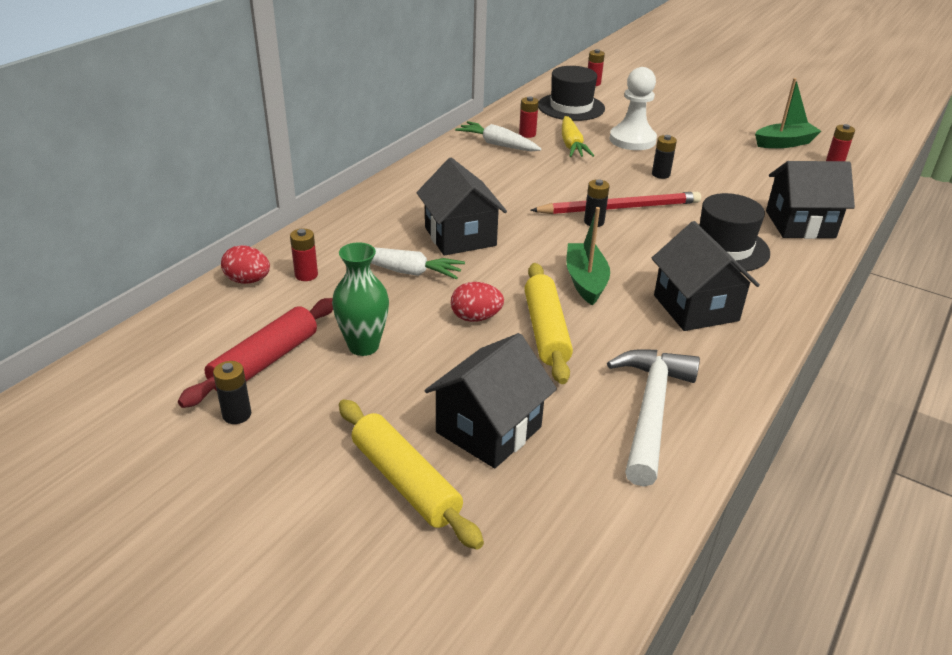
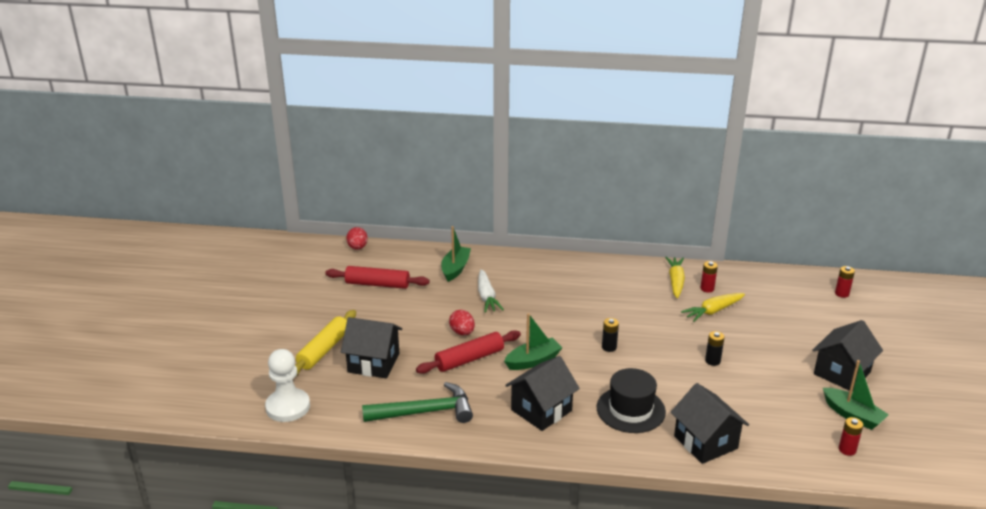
camera: 65 degrees right, 5 degrees down
(237, 414) = (337, 291): black battery -> none
(248, 280) = (436, 255): red egg -> red egg (357, 247)
(306, 275) = (455, 269): red battery -> green boat
(363, 346) = (410, 306): green vase -> none
(460, 236) = (540, 303): black house -> black house (842, 373)
(498, 144) = (675, 281): white carrot -> yellow carrot
(546, 331) = (469, 359): yellow rolling pin -> red rolling pin
(571, 107) = (779, 295): black hat -> none
(620, 208) = (640, 353): red pencil -> none
(632, 140) = (756, 336): white pawn -> white pawn (288, 407)
(650, 410) = (425, 412): white hammer -> green hammer

